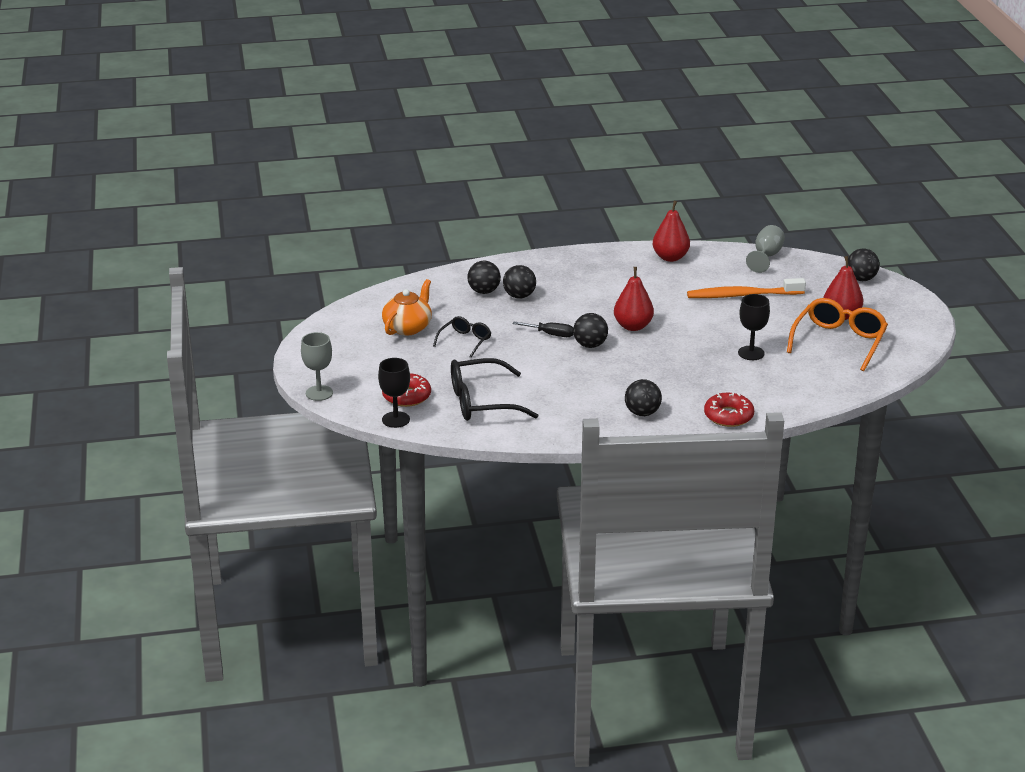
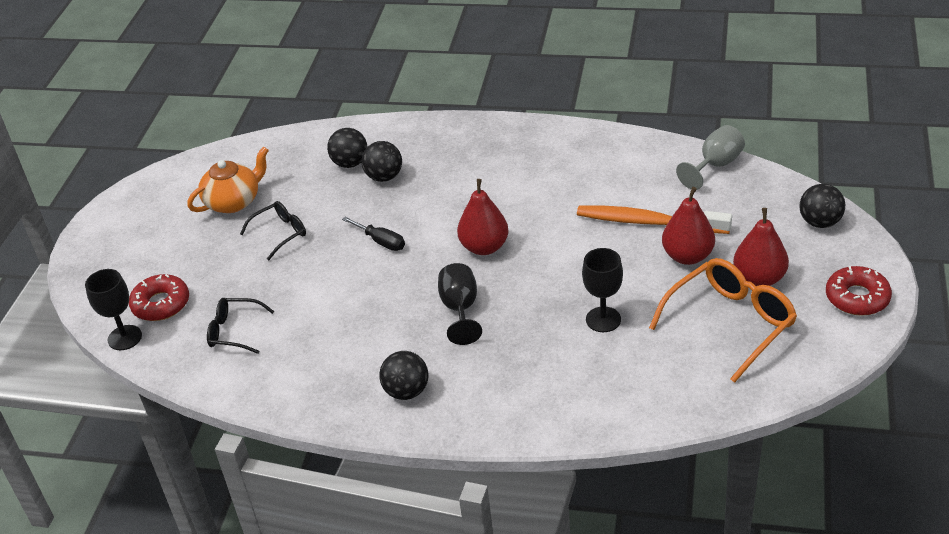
camera: 25 degrees right, 10 degrees up
(319, 393) = (76, 280): grey goblet -> none
(481, 402) = (234, 331): black glasses -> black glasses, size x0.56
(590, 345) = (415, 267): black ball -> none
(644, 363) = (460, 309): none -> black goblet
(670, 257) = (595, 148): red pear -> red pear (687, 256)
(728, 416) = (510, 421): red donut -> red donut (857, 297)

